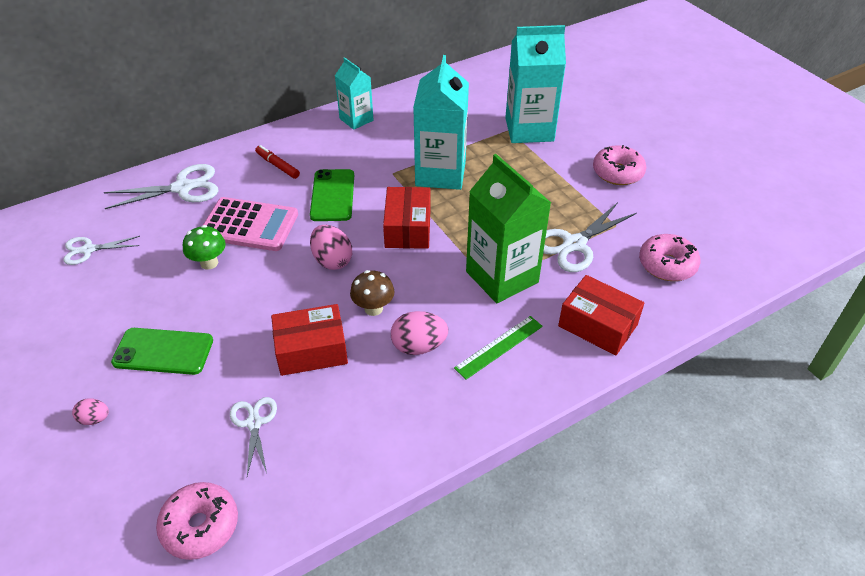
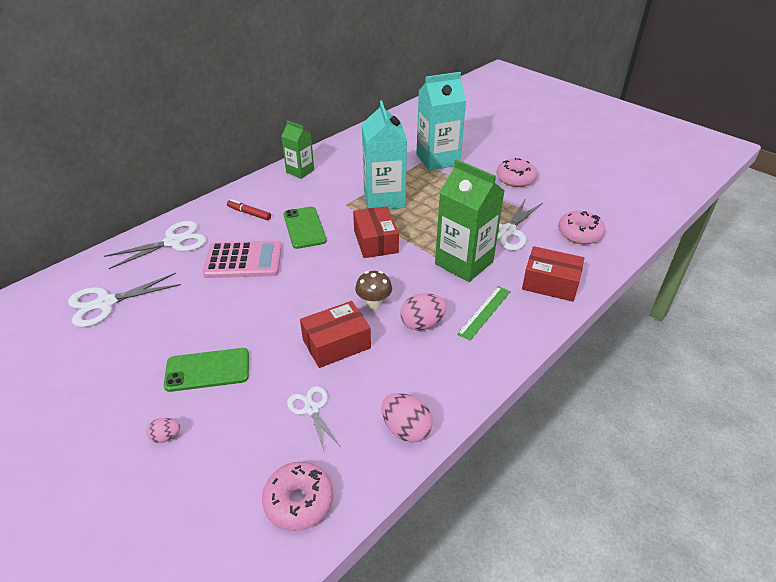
camera: 15 degrees left, 5 degrees down
(88, 250) = (105, 303): white scissors -> white scissors, size x1.63
(209, 263) = (220, 294): green mushroom -> none
(332, 260) = (324, 274): pink egg -> pink egg (406, 429)
(356, 119) = (300, 171): turquoise carton -> green carton

